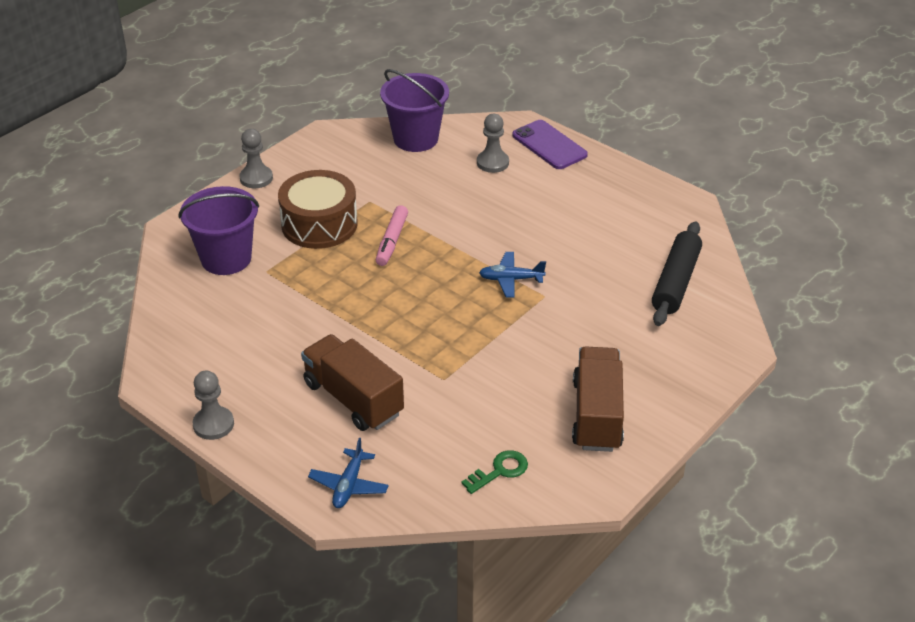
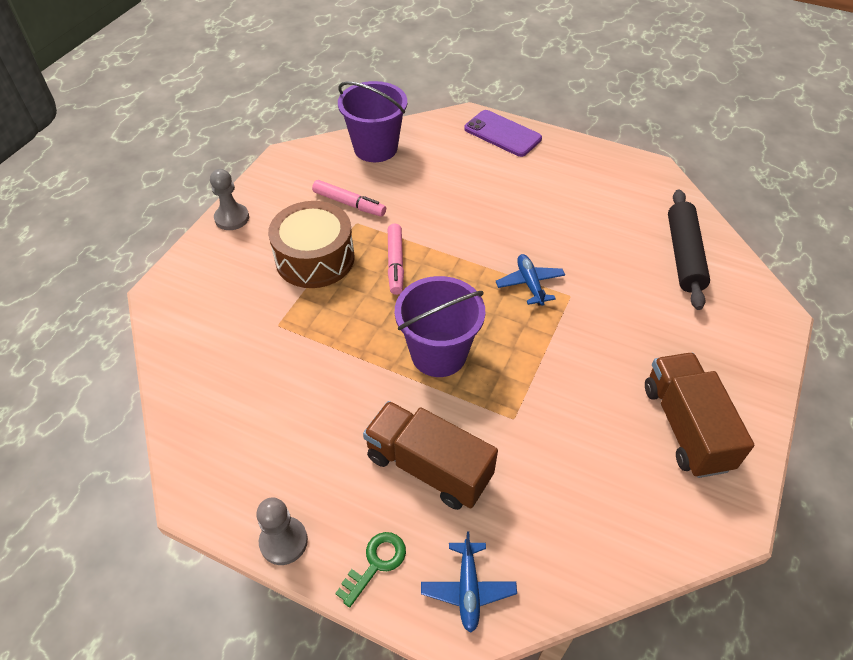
camera: 15 degrees left, 10 degrees up
(226, 259) = (230, 318): purple bucket -> purple bucket (438, 354)
(370, 184) = (349, 203): none -> pink marker
(492, 163) = (458, 160): grey pawn -> none
(500, 471) = (622, 525): green key -> green key (376, 563)
(511, 279) = (530, 284): blue plane -> blue plane turned 90 degrees clockwise

